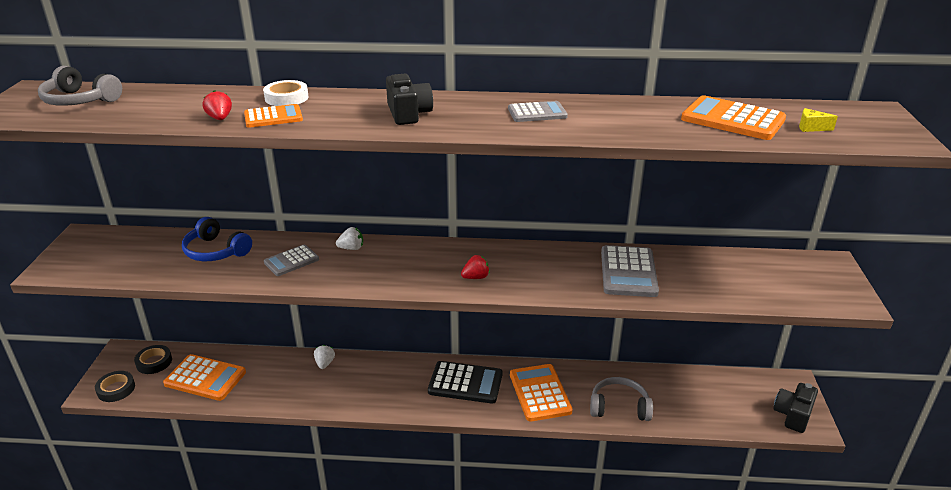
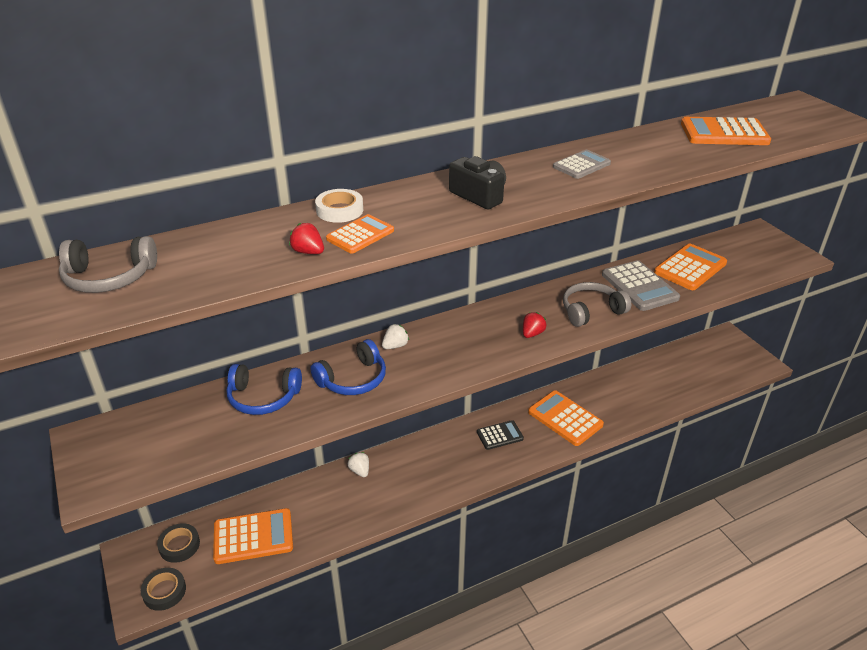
camera: 30 degrees left, 5 degrees up
(291, 261) = (353, 379): grey calculator -> blue headphones
(465, 383) = (500, 435): black calculator -> black calculator, size x0.61
(619, 407) = (631, 405): grey headphones -> grey headphones (591, 311)
(704, 272) = (690, 268): none -> orange calculator
(793, 415) = (746, 360): black camera -> none
(811, 128) = (780, 126): yellow cheese -> none

